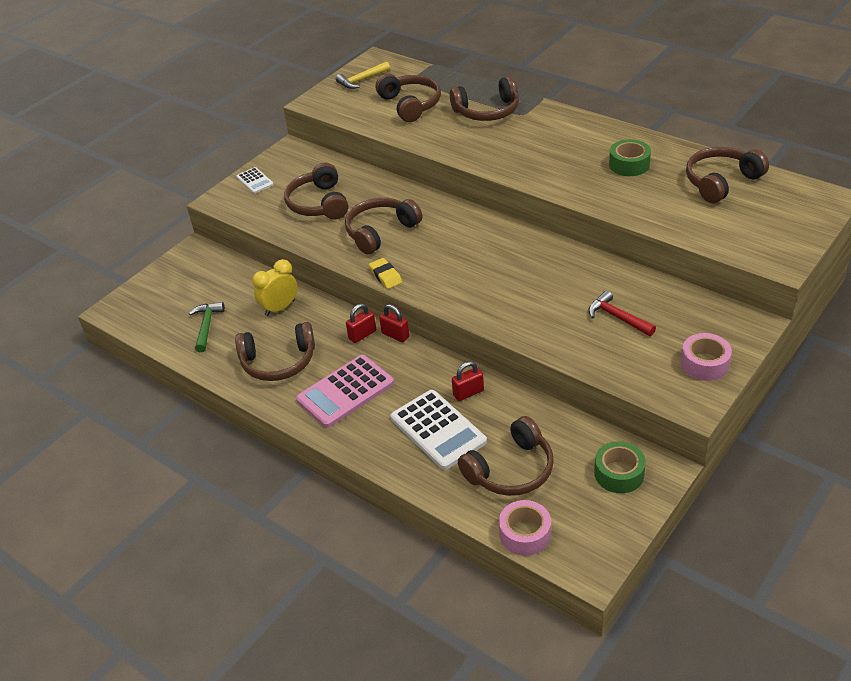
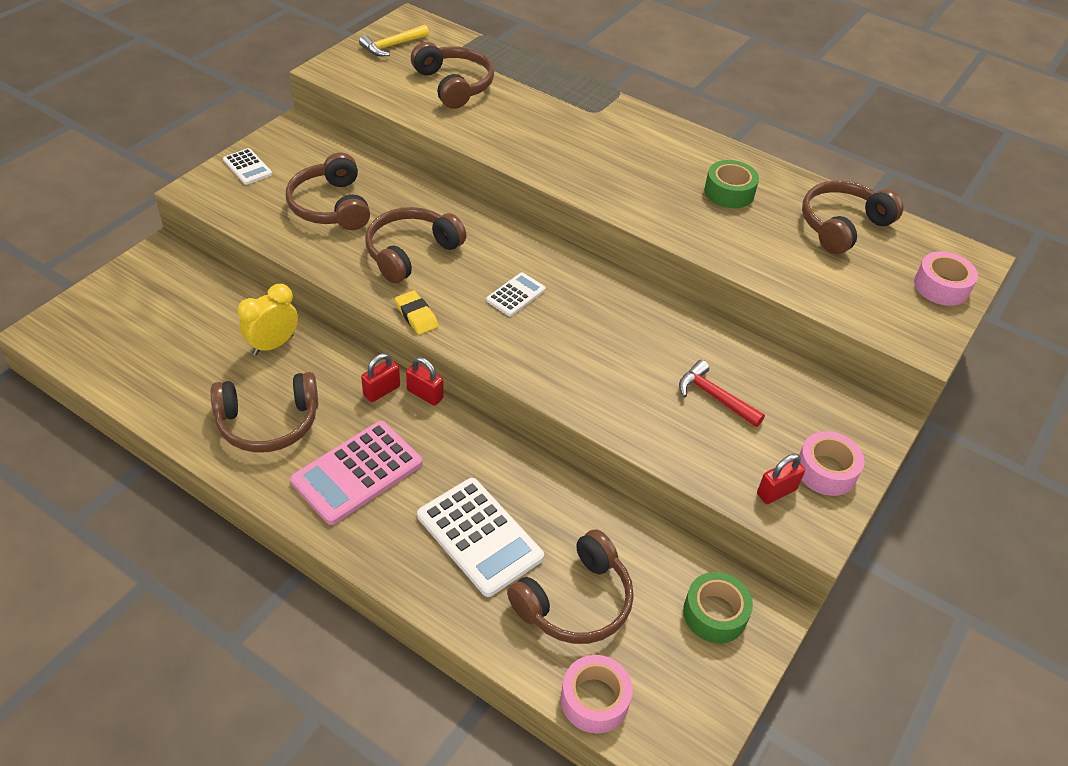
camera: 10 degrees left, 5 degrees up
(207, 326) = (173, 363): green hammer -> none
(462, 256) = (516, 295): none -> white calculator
(468, 393) = (519, 484): red padlock -> red padlock (776, 492)
(487, 111) = (551, 103): brown headphones -> none
(800, 220) = (941, 286): none -> pink tape

